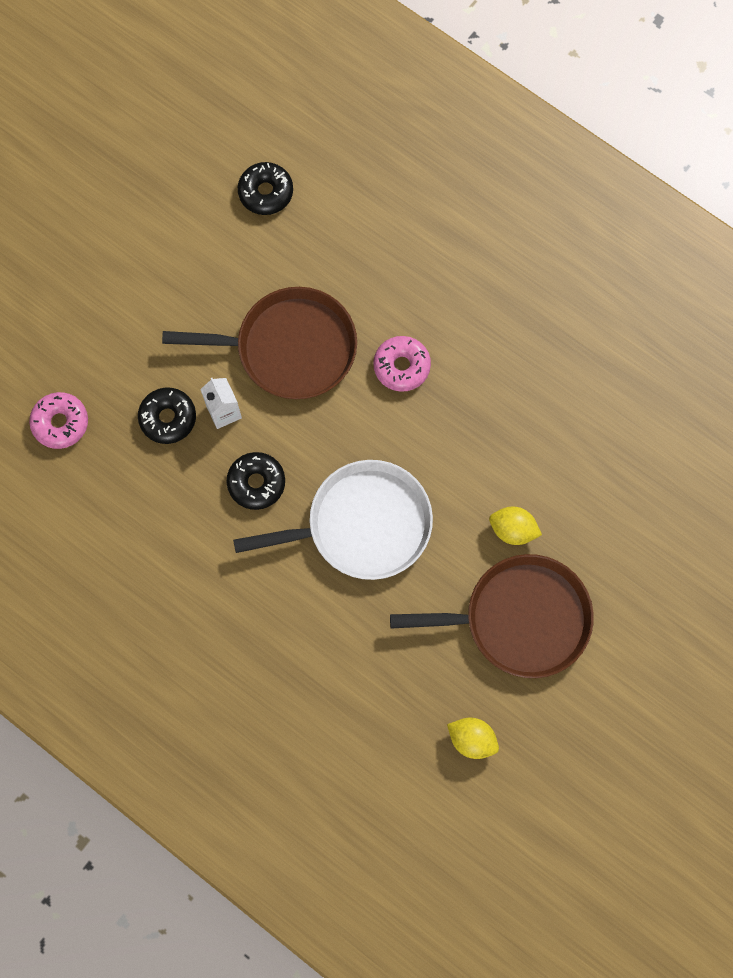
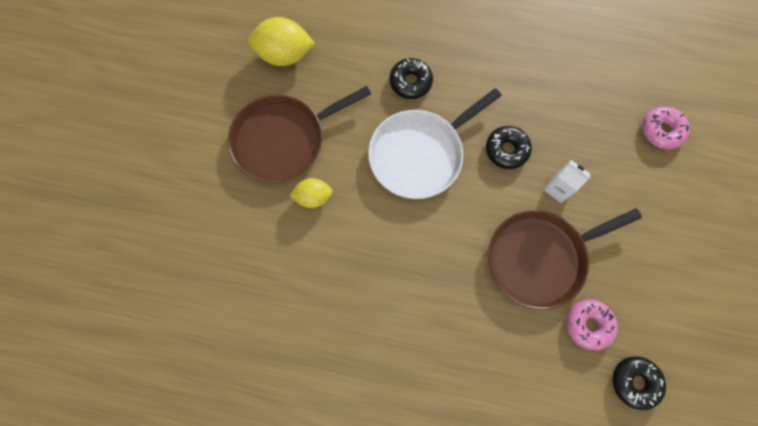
camera: 155 degrees right, 0 degrees up
(168, 418) = (593, 166): black donut -> black donut (410, 82)
(401, 366) = (450, 282): pink donut -> pink donut (588, 324)
(472, 739) = (284, 55): yellow lemon -> yellow lemon, size x1.64

